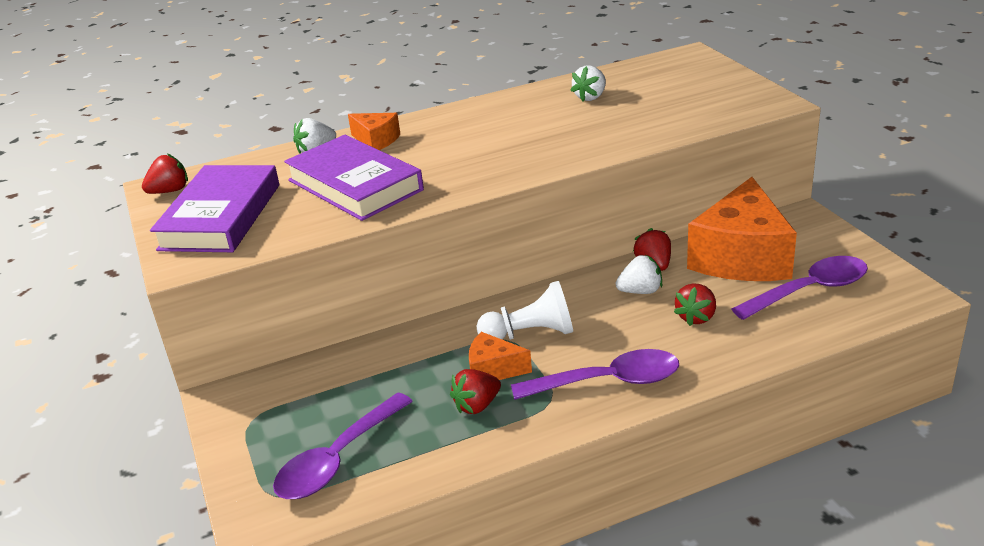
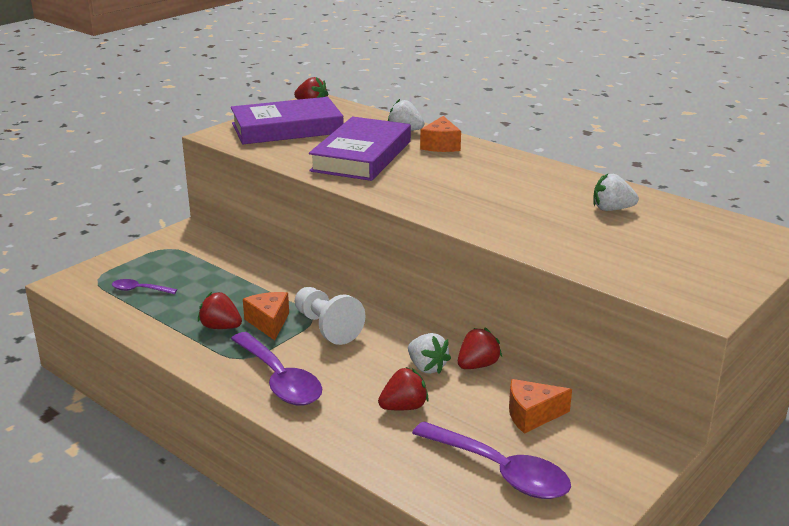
camera: 60 degrees right, 5 degrees down
(337, 459) = (139, 290): purple spoon -> purple spoon, size x0.50
(696, 317) = (404, 407): red strawberry -> red strawberry turned 150 degrees clockwise
(741, 257) = (532, 415): orange cheese -> orange cheese, size x0.47

